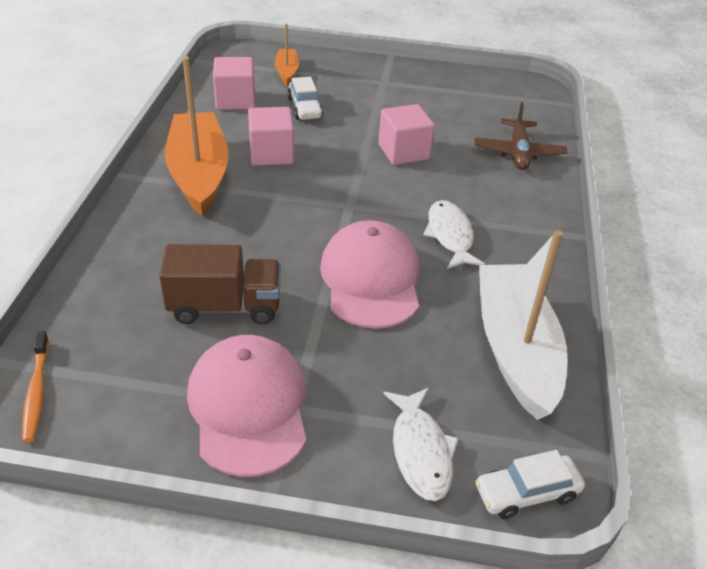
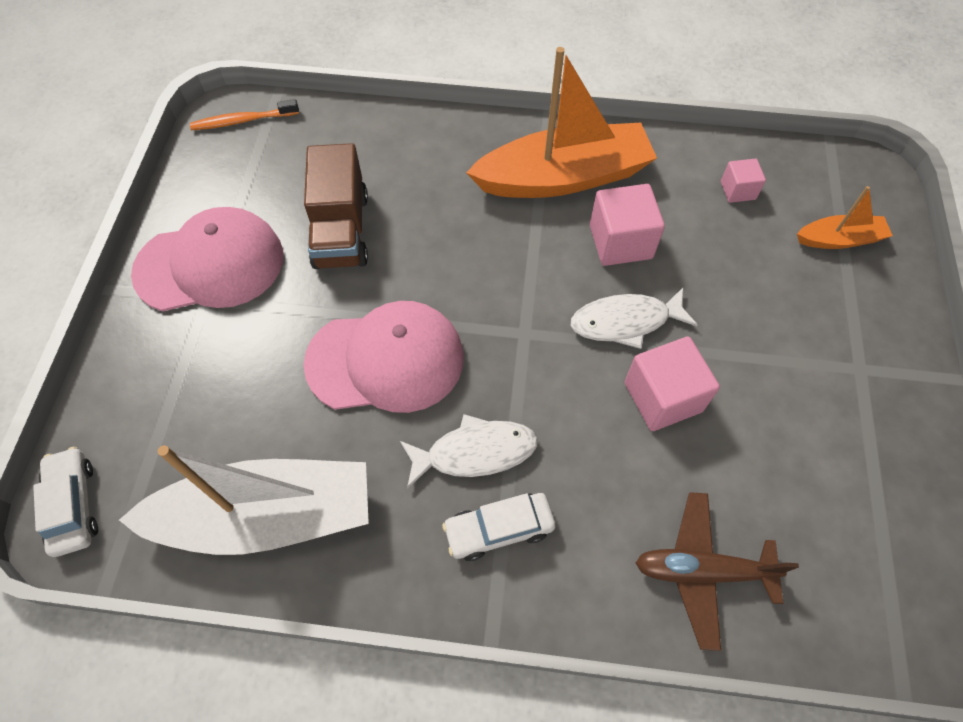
camera: 90 degrees right, 20 degrees up
(235, 100) = (737, 190): pink cube -> pink cube, size x0.57
(305, 108) = (744, 269): white car -> white car (499, 529)
(420, 451) = (139, 408): white fish -> white fish (625, 321)

